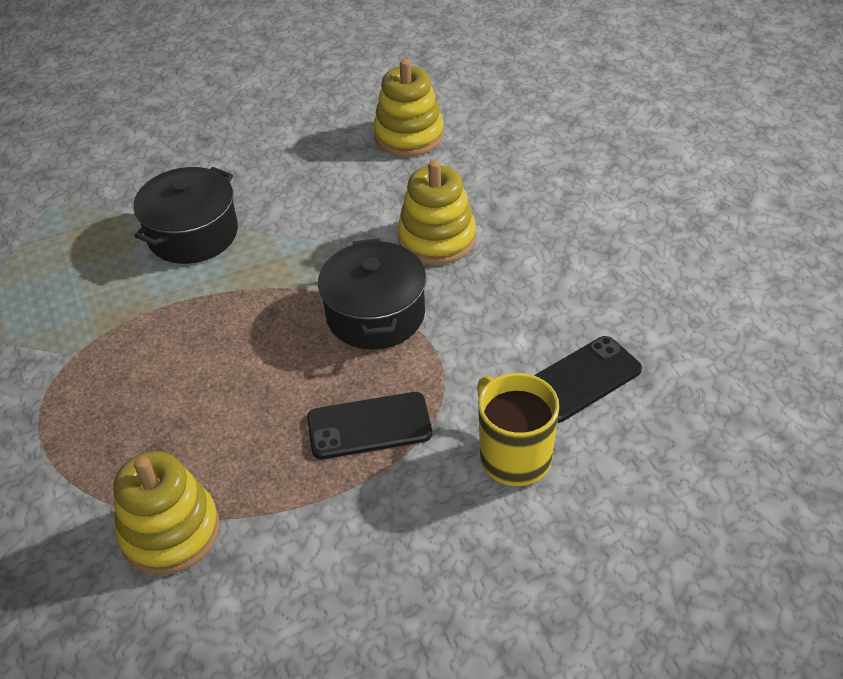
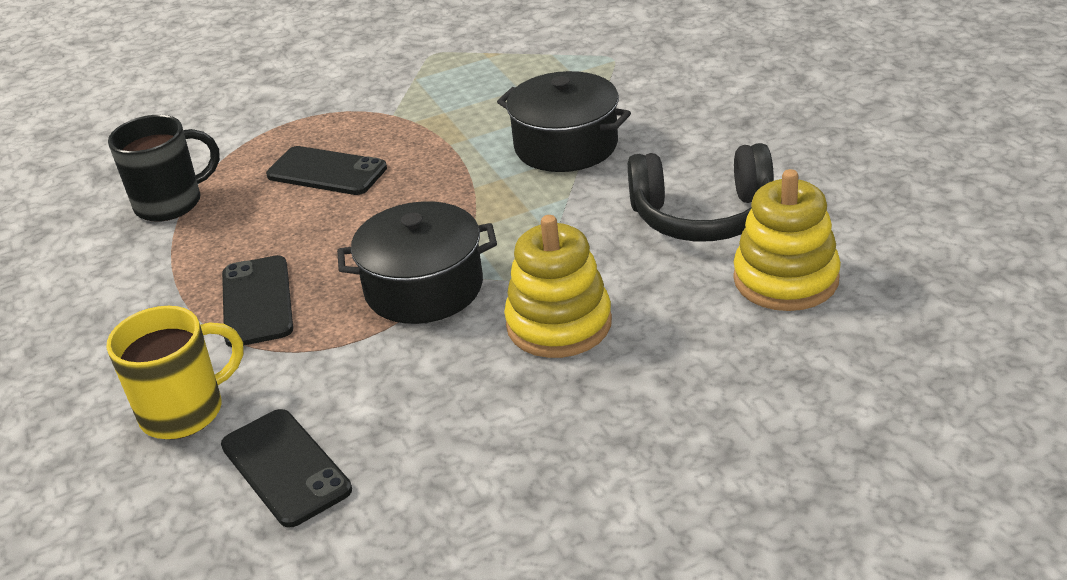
camera: 90 degrees right, 10 degrees down
(164, 398) = (327, 172): none -> black phone
(170, 531) = (170, 203): yellow stacking toy -> black mug
(324, 166) = (703, 216): none -> black headphones

